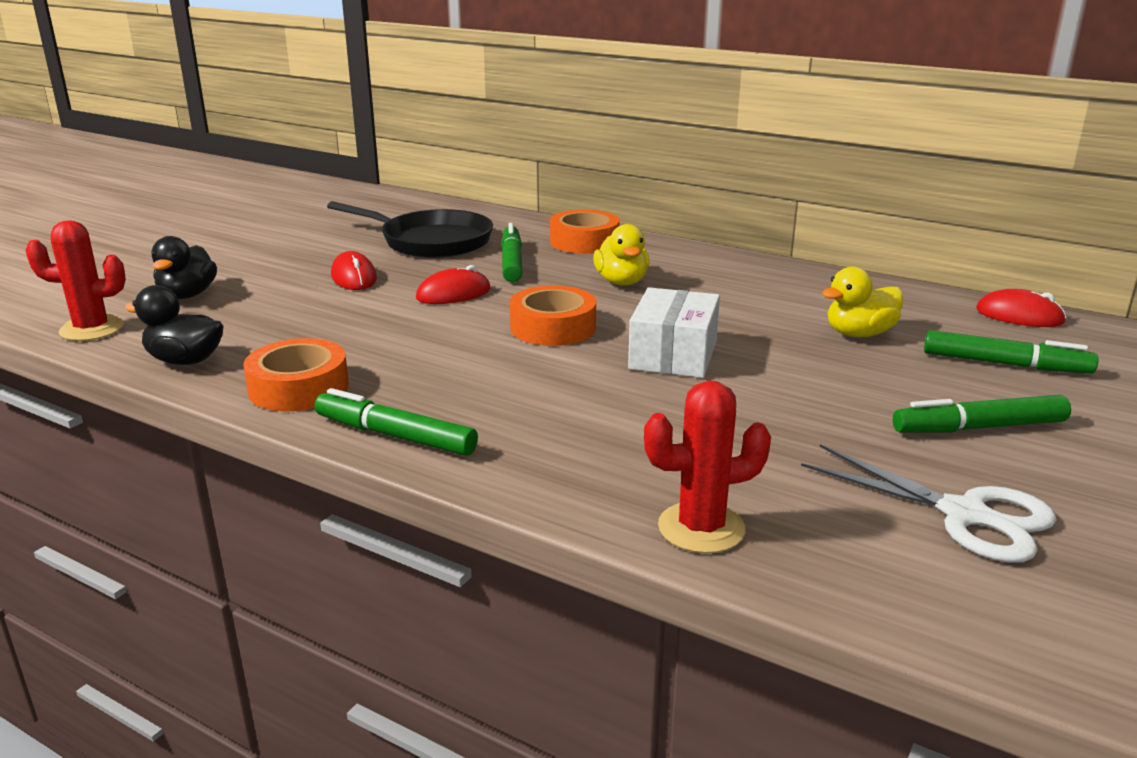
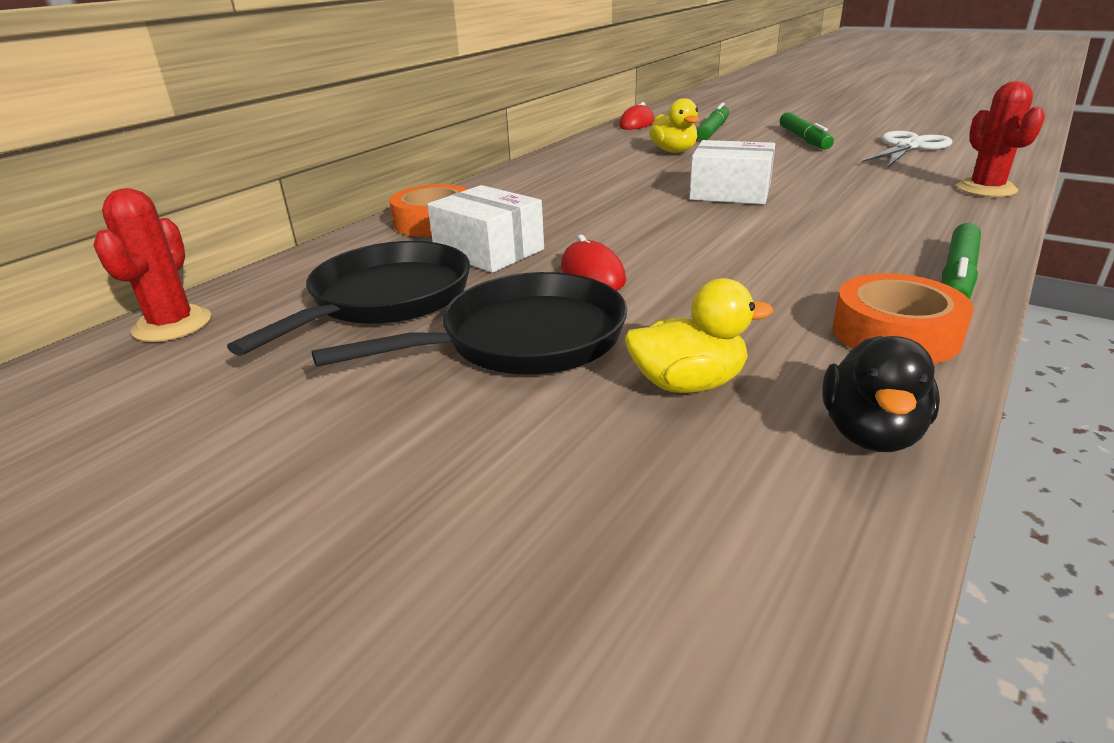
camera: 85 degrees left, 5 degrees up
(92, 329) = (790, 593): red cactus -> red cactus (172, 325)
(187, 295) = (589, 494): black duck -> none
(354, 277) = (522, 339): red mouse -> black pan
(512, 262) = (489, 251): green marker -> white box
(553, 327) = (683, 229): orange tape -> none
(621, 282) = (563, 207): yellow duck -> yellow duck (688, 384)

